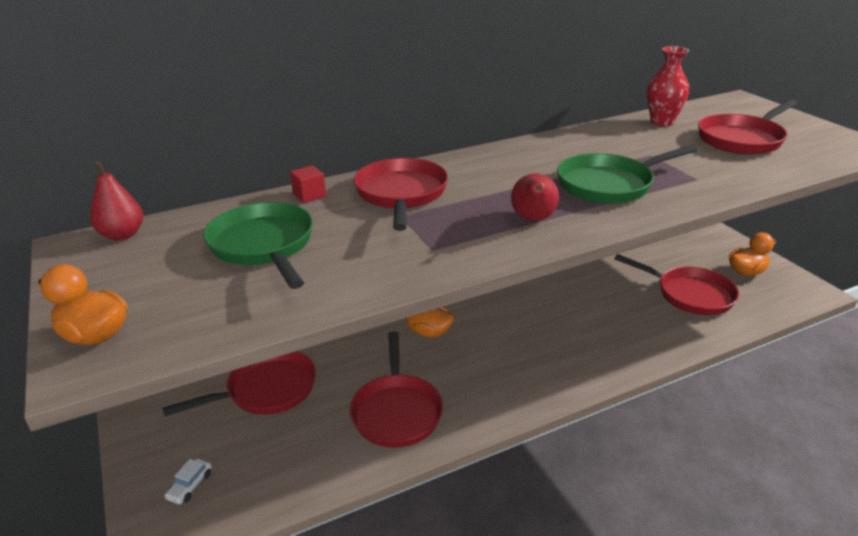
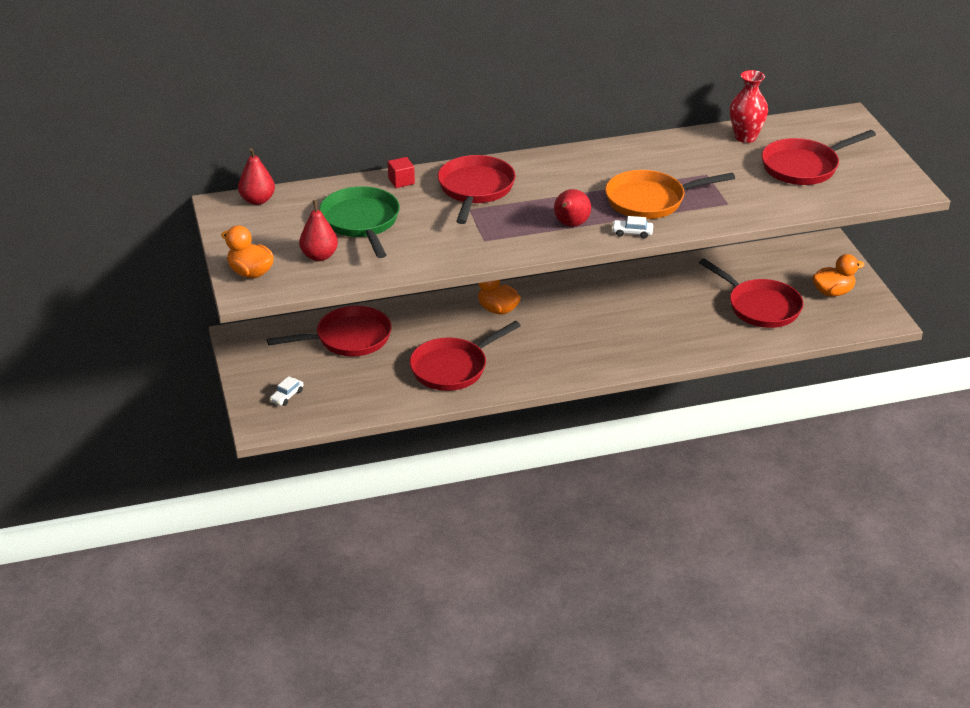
camera: 10 degrees right, 5 degrees up
(205, 297) = (319, 256): none -> red pear
(396, 411) = (453, 368): red pan -> red pan turned 45 degrees clockwise
(609, 184) = (650, 200): green pan -> orange pan
(613, 220) = (632, 233): none -> white car

